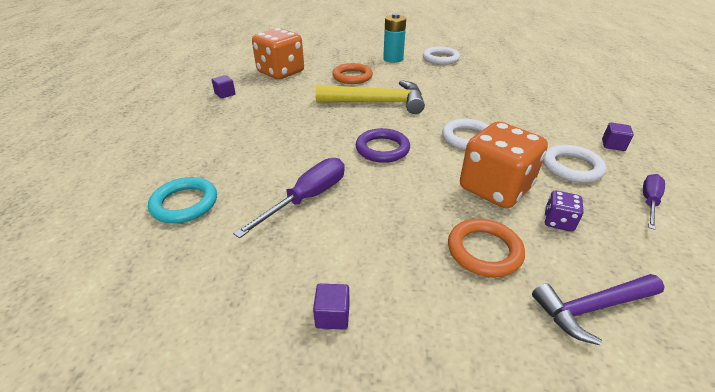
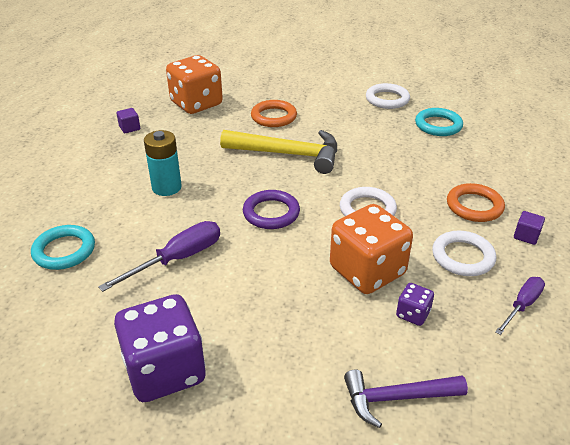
camera: 10 degrees right, 0 degrees up
(332, 315) = (165, 370): purple cube -> purple dice
(393, 59) = (330, 95): turquoise battery -> turquoise battery (166, 187)
(484, 251) = (324, 333): orange ring -> orange ring (474, 206)
(491, 73) = (438, 125): none -> turquoise ring

